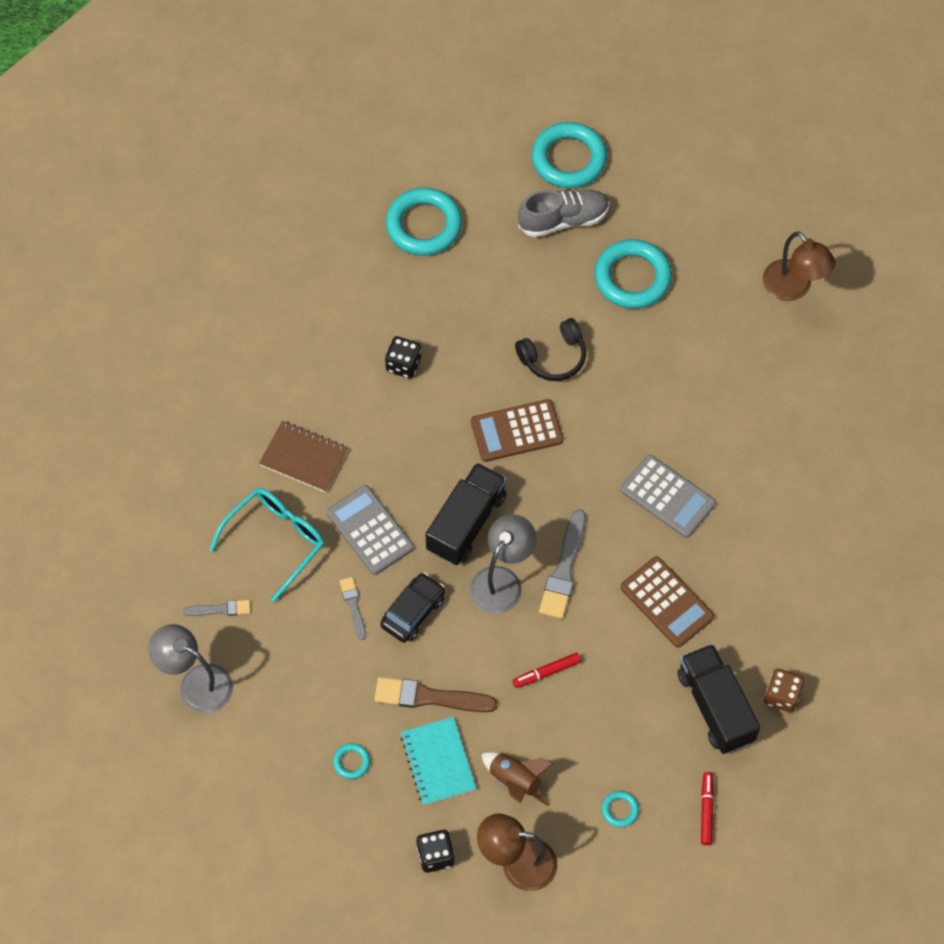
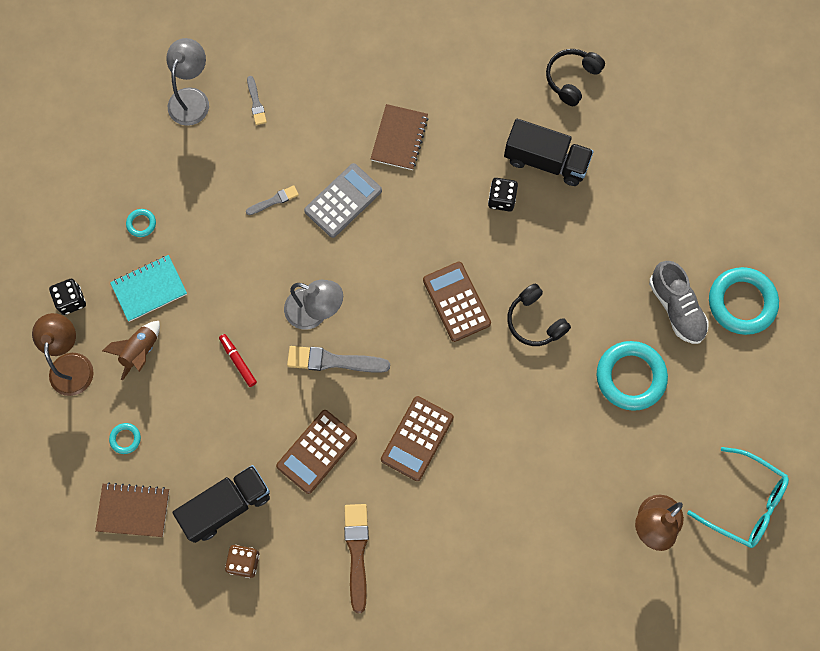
camera: 80 degrees right, 10 degrees up
(271, 267) = (571, 79): none -> black headphones
(276, 540) = (322, 132): turquoise glasses -> turquoise glasses (745, 503)
(413, 612) = (276, 247): black car -> none
(424, 225) = (642, 191): turquoise ring -> none
(429, 697) = (203, 273): brown brush -> brown brush (357, 552)
(466, 523) = (363, 275): black truck -> black truck (546, 161)
(667, 497) = (417, 438): grey calculator -> brown calculator
(706, 810) = (133, 510): red marker -> brown notebook

